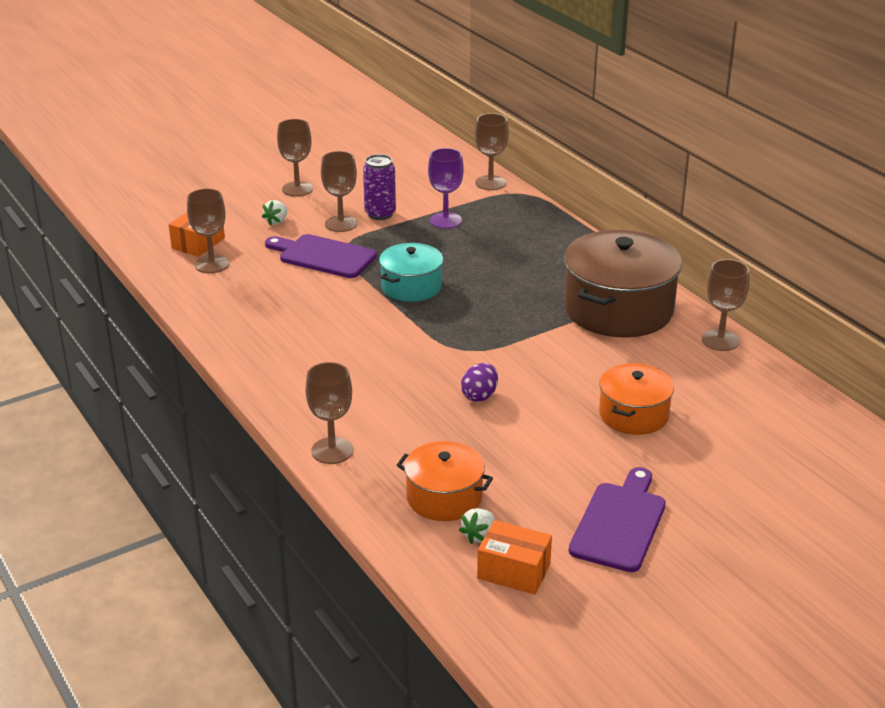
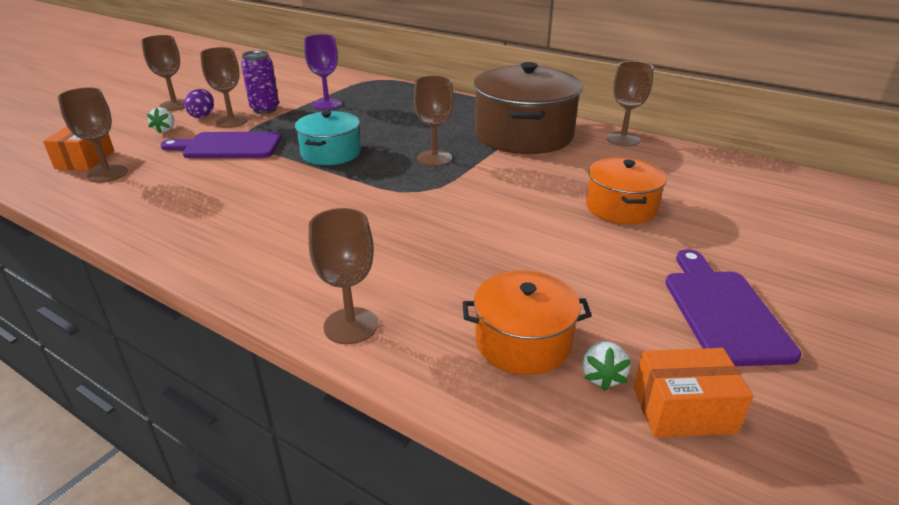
camera: 25 degrees left, 0 degrees up
(479, 396) = (469, 226): purple egg -> purple egg (202, 115)
(490, 183) = (346, 77): brown goblet -> brown goblet (434, 158)

